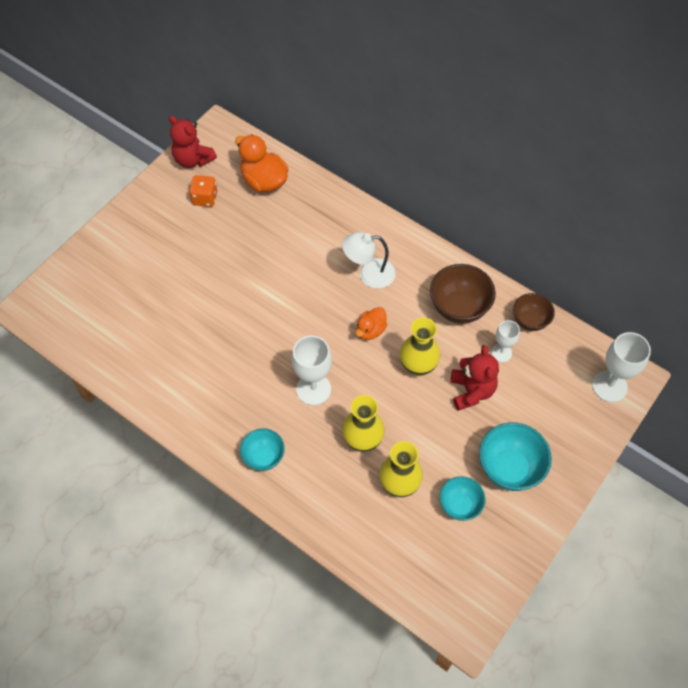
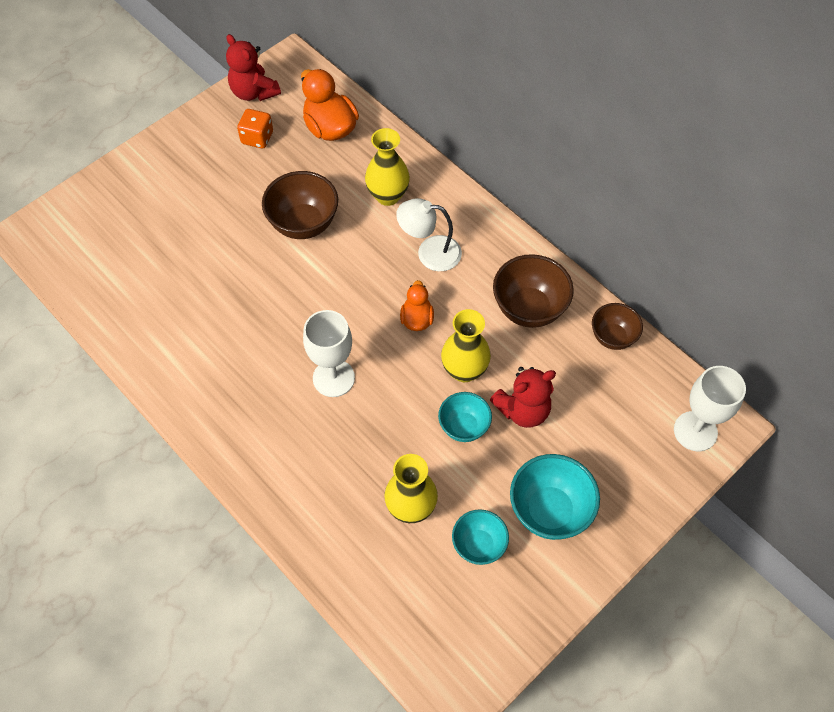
camera: 10 degrees right, 0 degrees up
(260, 265) = (303, 224): none -> brown bowl
(263, 457) = (257, 448): turquoise bowl -> turquoise bowl (464, 427)
(362, 440) = (378, 448): yellow vase -> yellow vase (388, 196)
(370, 330) = (417, 319): orange duck -> orange duck turned 135 degrees clockwise
(471, 391) = (523, 410): red teddy bear -> red teddy bear turned 60 degrees clockwise
(501, 353) = (569, 370): white goblet -> none

